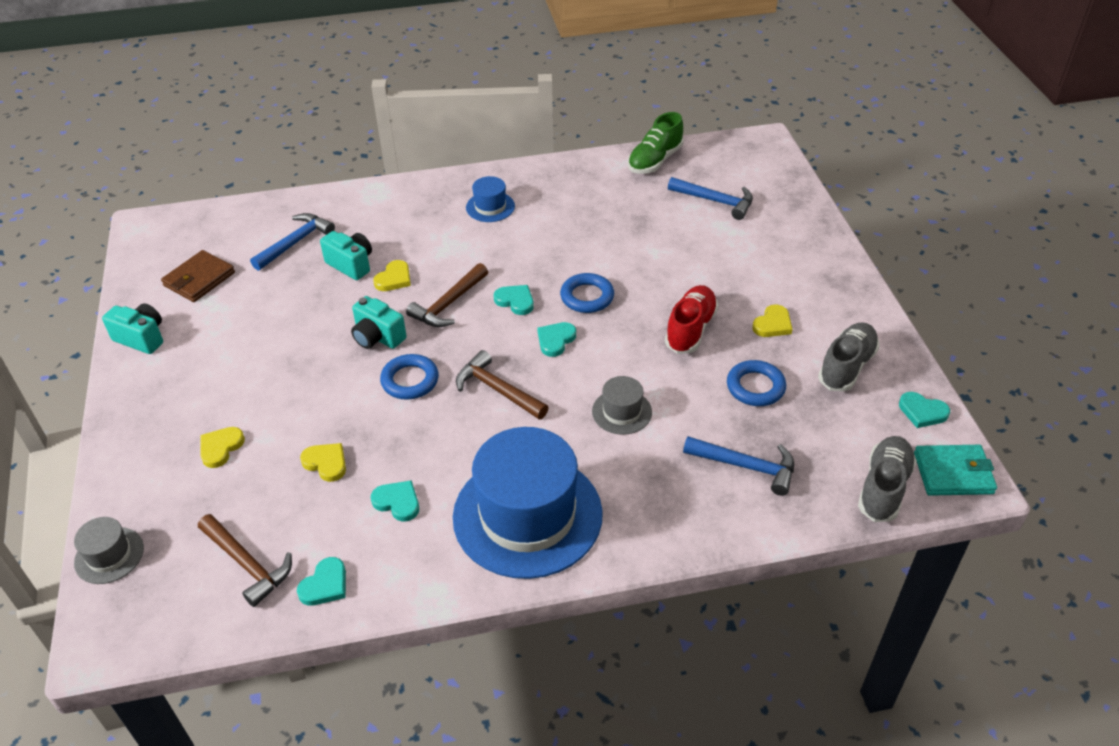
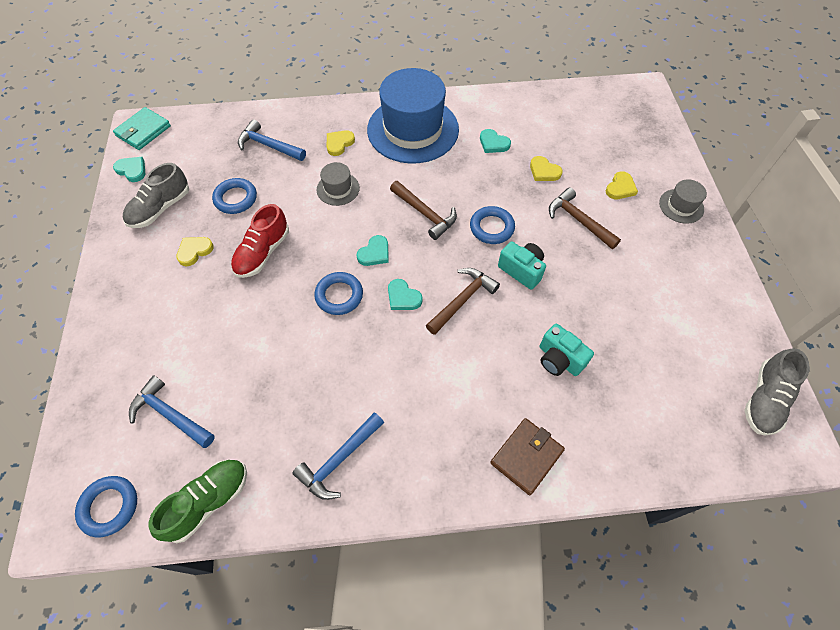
camera: 175 degrees left, 15 degrees up
(109, 555) = (663, 129): grey hat -> grey hat (681, 206)
(141, 338) = (726, 289): turquoise camera -> none
(199, 279) = (705, 356): brown wallet -> brown wallet (526, 457)
(247, 564) = (578, 118): brown hammer -> brown hammer (578, 220)
(295, 242) = (624, 399): blue hammer -> blue hammer (339, 460)
(325, 585) = (530, 104): turquoise heart -> none
(394, 279) = (514, 336): yellow heart -> yellow heart (339, 143)
(490, 207) = (417, 434): blue hat -> none
(731, 153) = (109, 507): none -> blue ring
(883, 488) = (191, 126): grey shoe -> grey shoe (764, 399)
(953, 473) = (143, 131): turquoise wallet -> turquoise wallet turned 60 degrees counterclockwise

